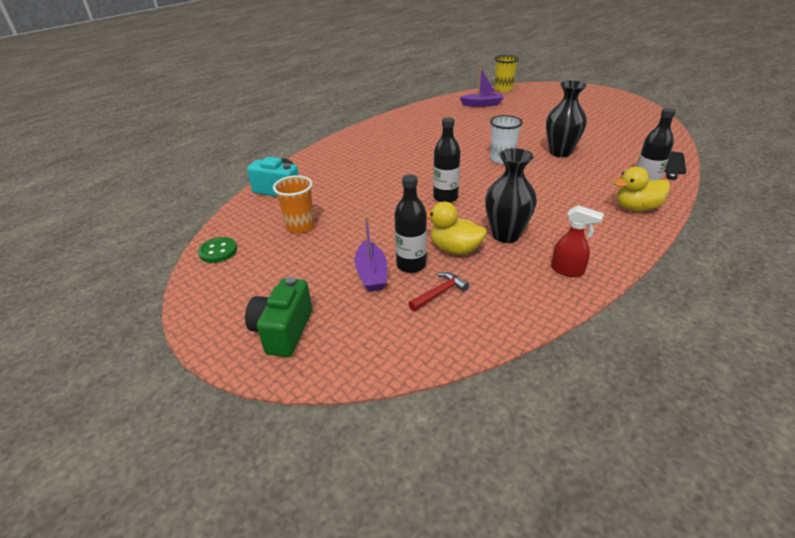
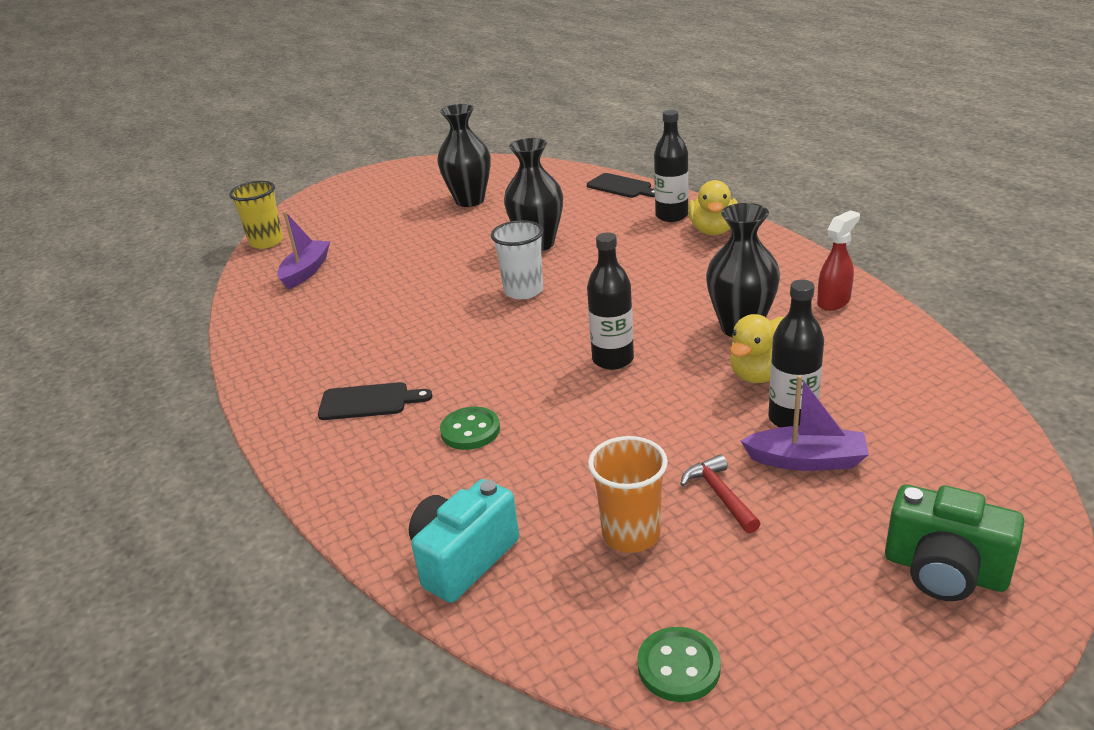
camera: 70 degrees left, 5 degrees down
(367, 172) = (470, 430): none -> green button
(380, 145) = (369, 402): none -> black cutting board
(439, 293) = (866, 403): red hammer -> red hammer (720, 495)
(596, 122) = (470, 200): none -> black vase

